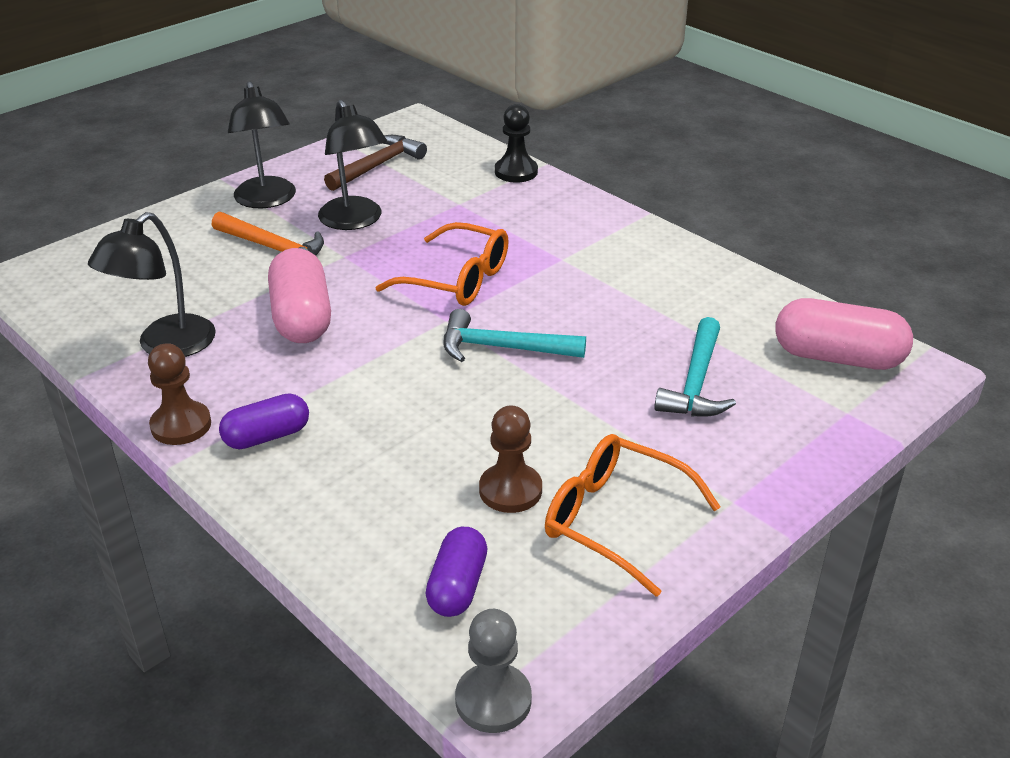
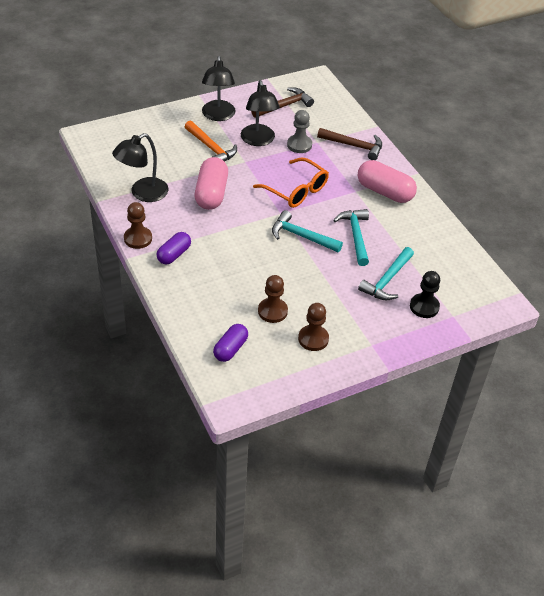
camera: 15 degrees right, 10 degrees up
(267, 436) = (174, 254): purple capsule -> purple capsule turned 45 degrees counterclockwise
(493, 700) = (225, 400): grey pawn -> grey pawn (299, 145)
(516, 172) = (357, 128): black pawn -> black pawn (424, 307)
(524, 197) = (354, 146): none -> brown hammer
(599, 325) = (355, 236): none -> turquoise hammer
(616, 521) = (313, 339): orange glasses -> brown pawn
(838, 357) = (467, 285): pink capsule -> pink capsule (385, 192)

